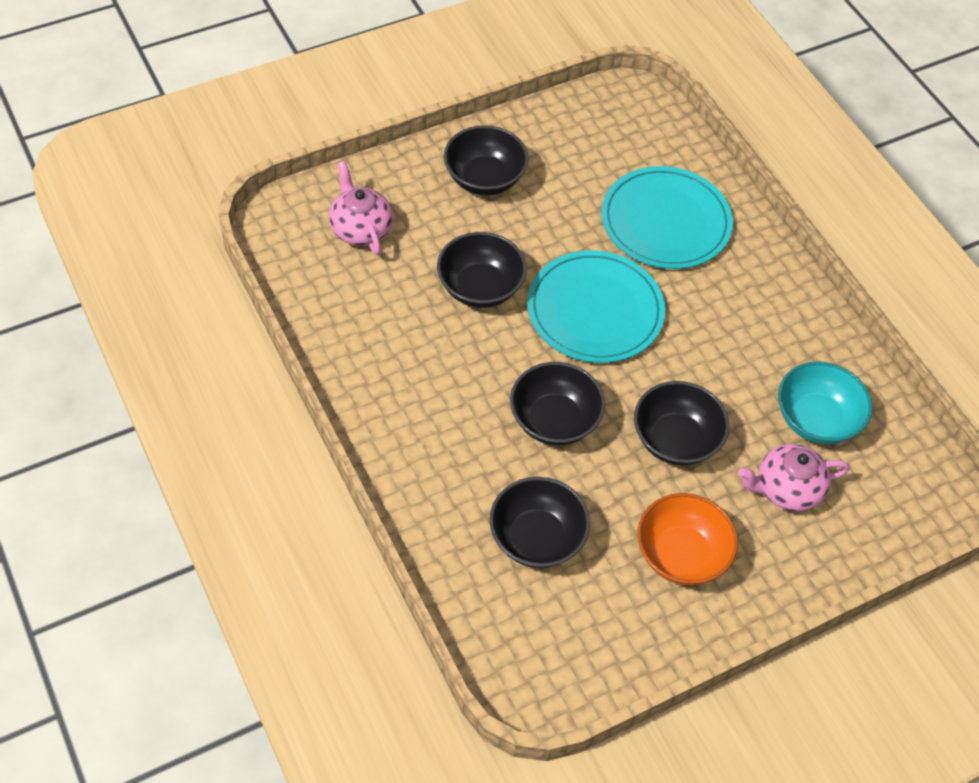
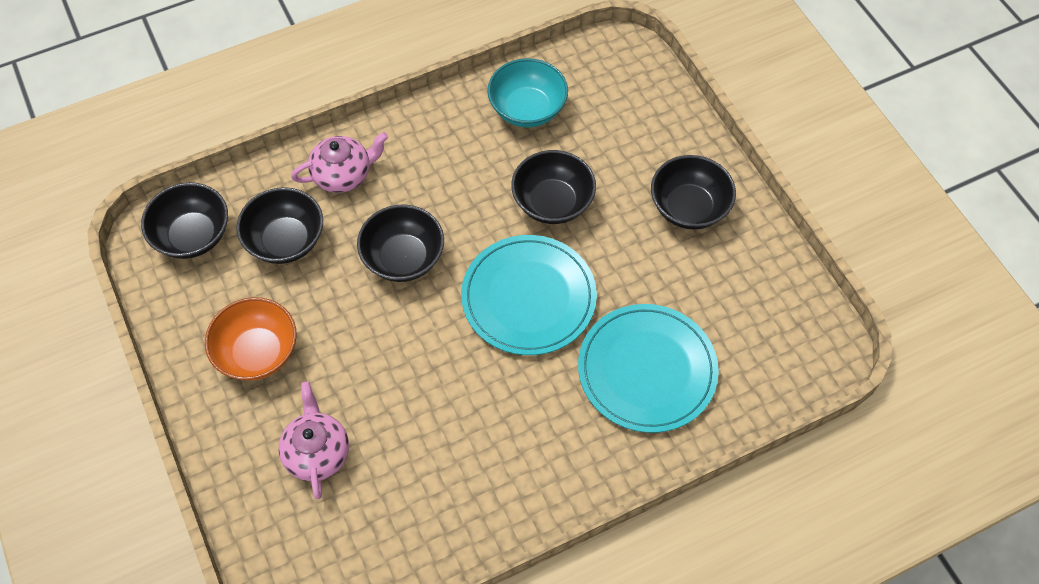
camera: 95 degrees right, 5 degrees up
(360, 228) = (617, 110): pink teapot -> pink teapot (343, 174)
(675, 440) = (377, 357): black bowl -> black bowl (193, 236)
(816, 419) = (395, 492): turquoise bowl -> turquoise bowl (527, 109)

